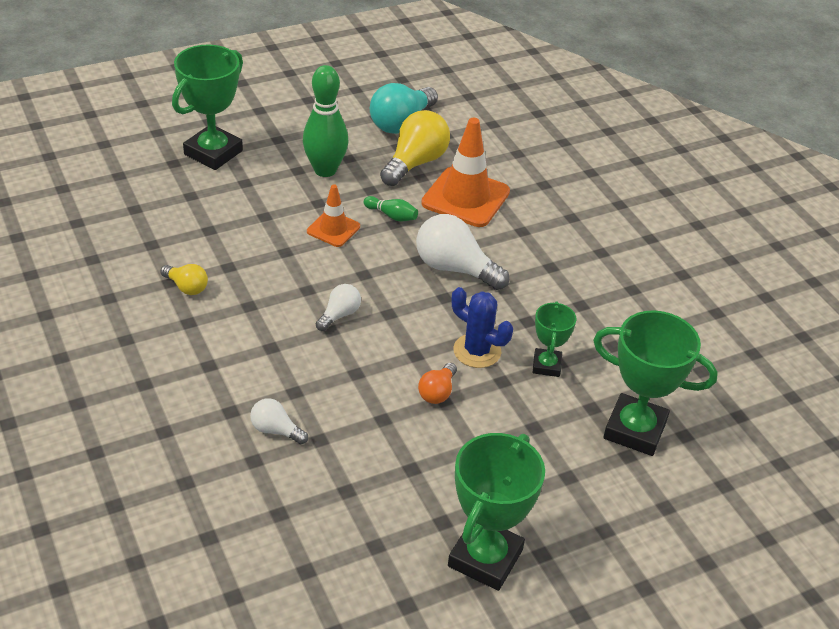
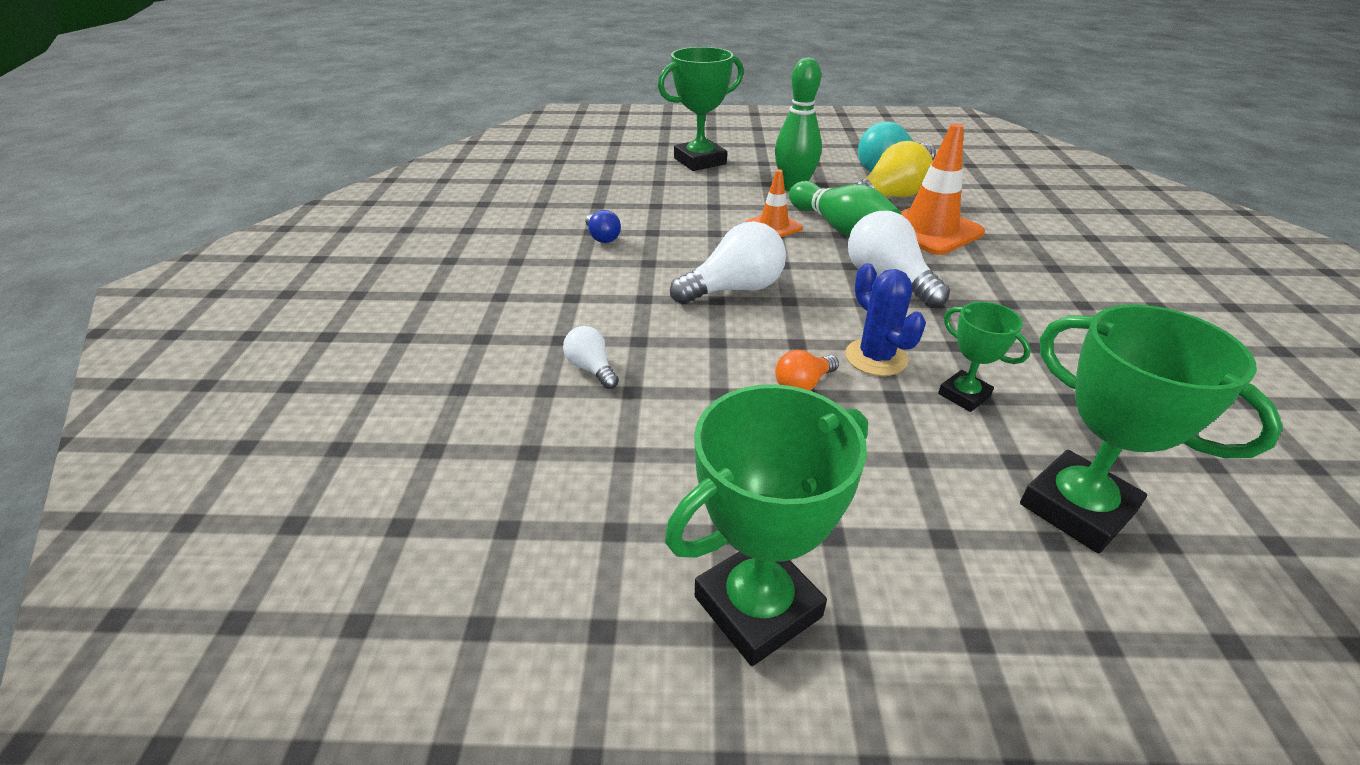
camera: 30 degrees right, 5 degrees down
(186, 287) = (602, 237): yellow light bulb -> blue light bulb
(339, 315) = (734, 289): white light bulb -> white light bulb, size x1.86
(392, 215) = (840, 228): green bowling pin -> green bowling pin, size x2.12
(546, 365) = (964, 395): green trophy -> green trophy turned 75 degrees counterclockwise

